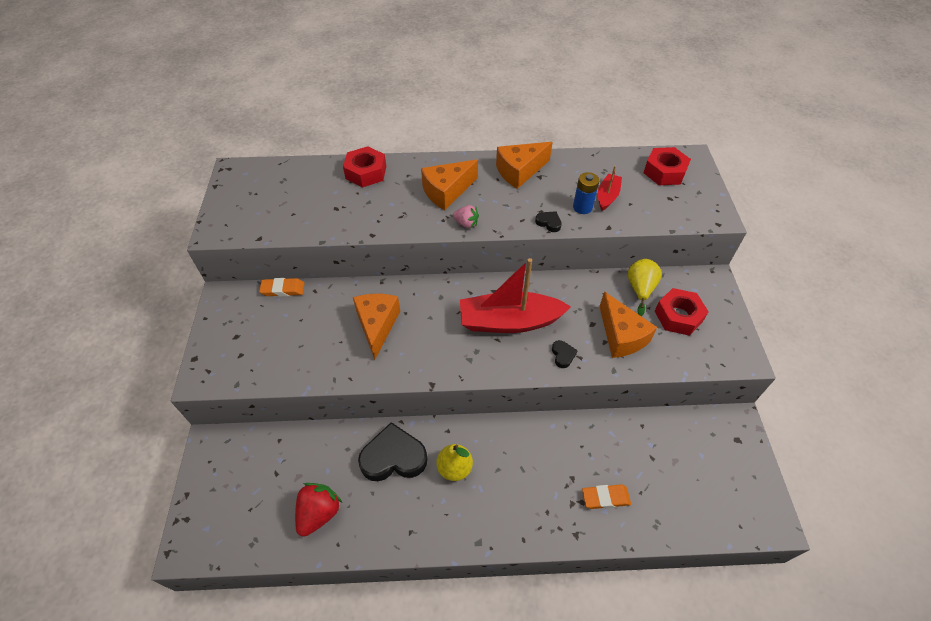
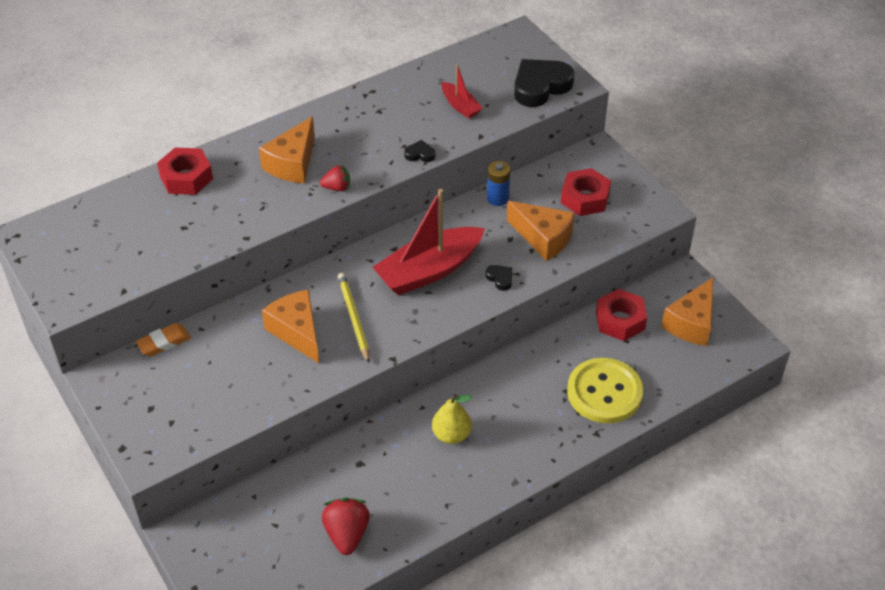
camera: 30 degrees left, 5 degrees down
(393, 457) = (385, 454): black heart -> black heart (540, 86)
(425, 334) = (353, 318): none -> yellow pencil
(466, 223) = (337, 187): pink strawberry -> red strawberry
(519, 171) = (354, 113): orange cheese -> orange cheese (691, 323)
(582, 207) = (443, 126): blue battery -> blue battery (497, 198)
(605, 498) = (604, 392): orange eraser -> yellow button
(607, 196) = (460, 106): red boat -> red boat turned 150 degrees clockwise
(640, 289) = (535, 188): yellow pear -> none
(664, 172) = (500, 59): red nut -> red nut (620, 320)

